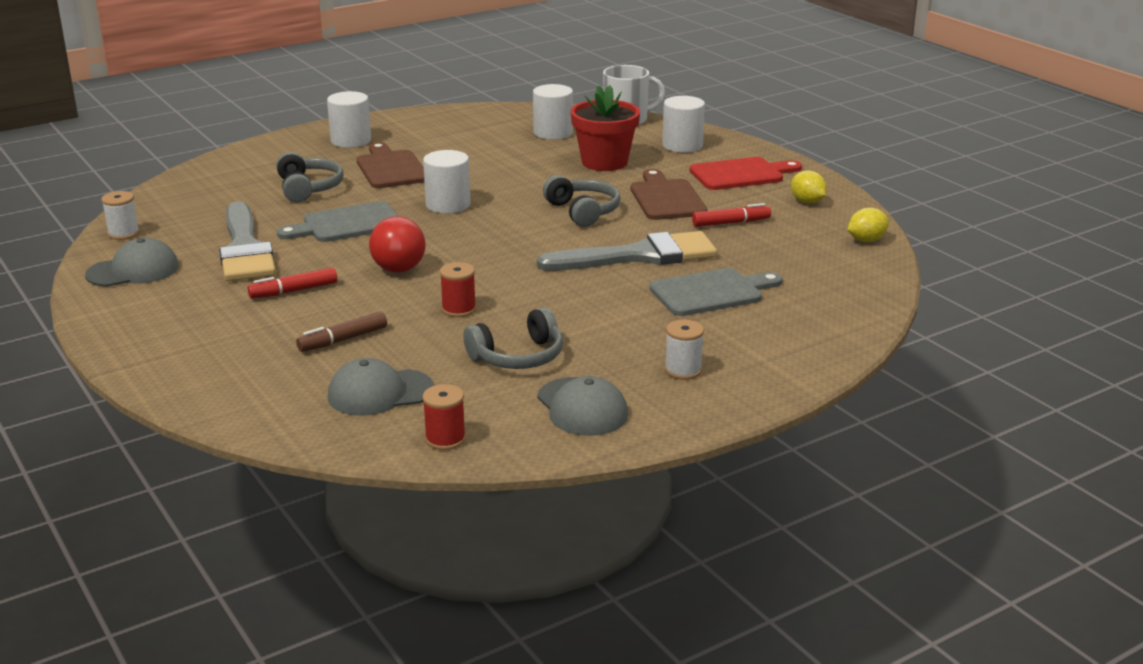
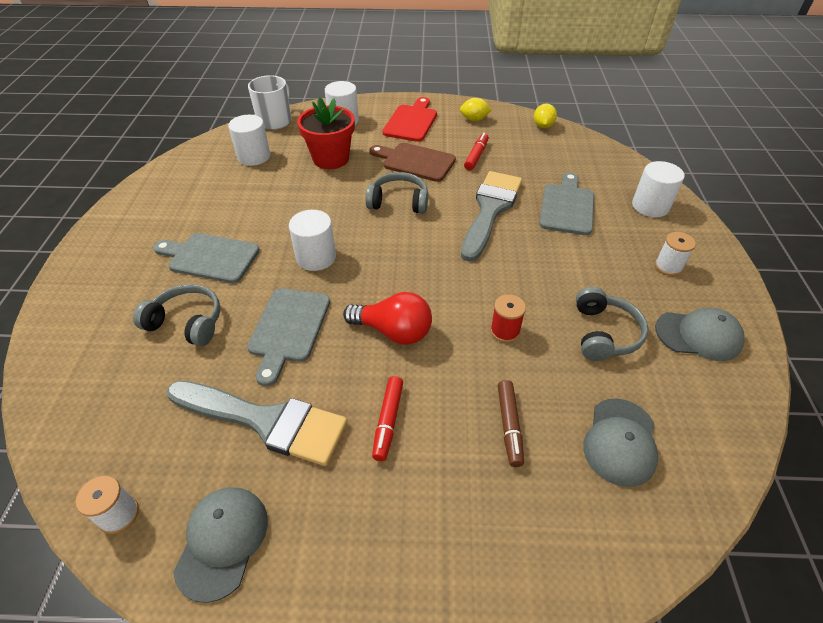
camera: 55 degrees left, 20 degrees up
(351, 141) = (123, 256): white cylinder -> white cylinder (650, 206)
(390, 168) = (210, 257): brown cutting board -> grey cutting board
(445, 439) = (717, 433): red spool -> none

